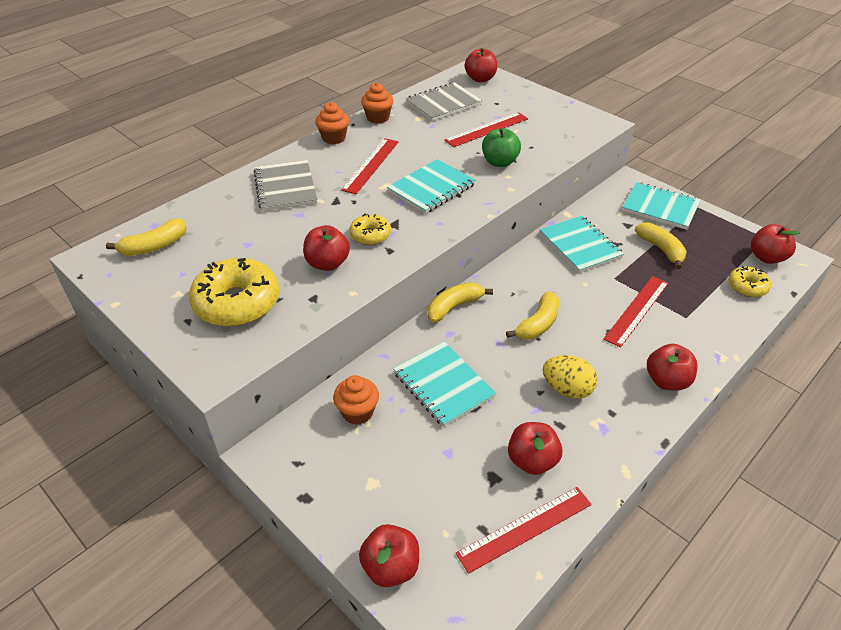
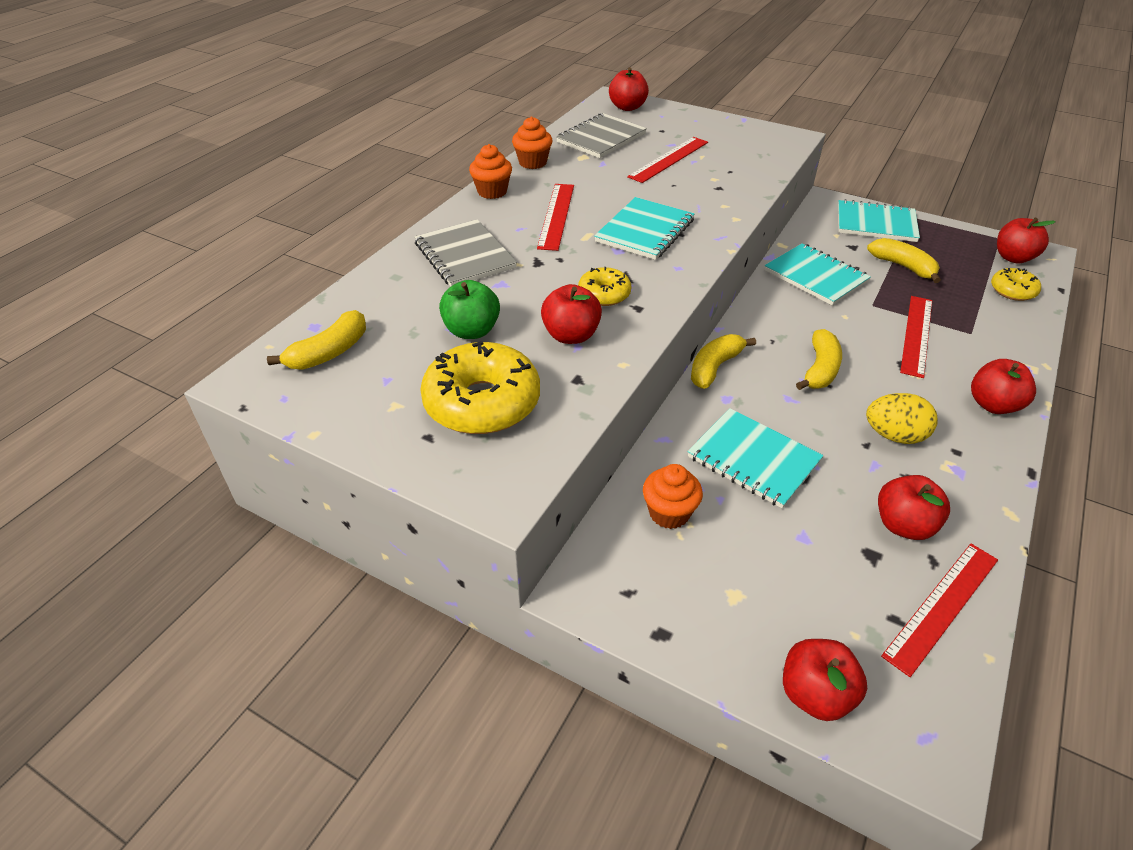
camera: 15 degrees left, 0 degrees up
(499, 162) = (705, 192): green apple -> green apple (472, 331)

